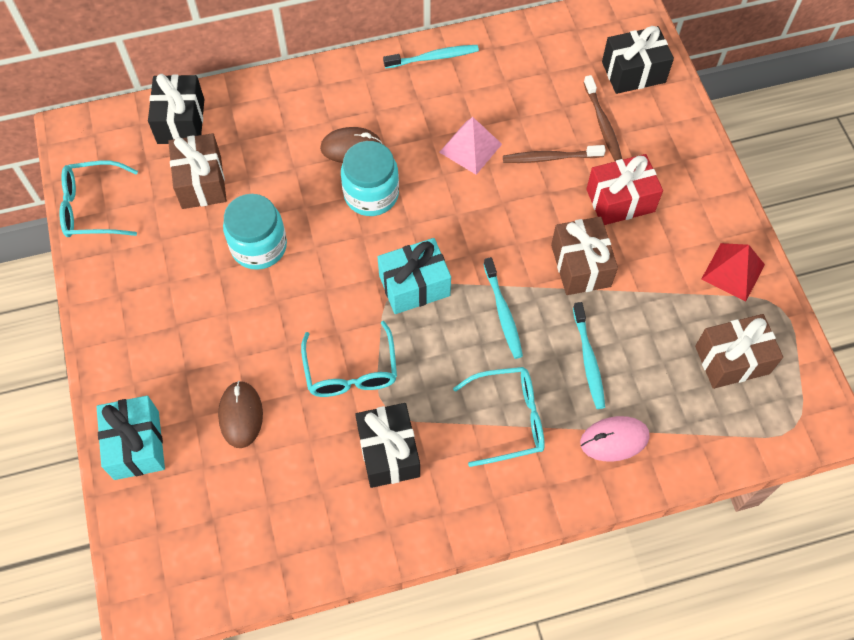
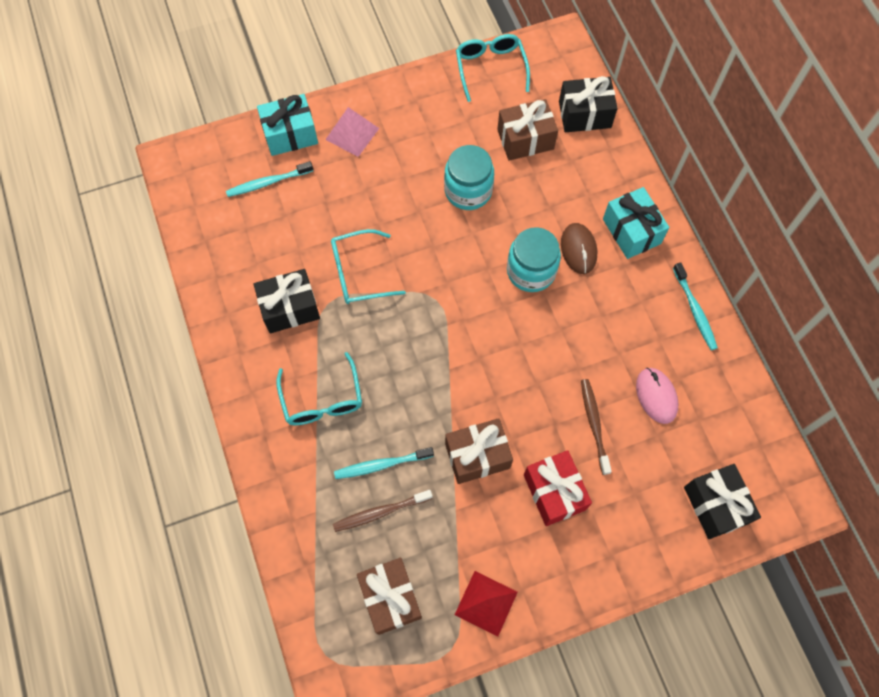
camera: 85 degrees right, 5 degrees up
(240, 415) = (317, 199): brown mouse -> none
(414, 285) = (443, 314): turquoise gift -> turquoise gift (631, 231)
(470, 148) = (594, 351): pink pyramid -> pink pyramid (352, 134)
(503, 312) = (422, 389): turquoise toothbrush -> turquoise toothbrush (268, 183)
(602, 123) = (643, 474): brown toothbrush -> brown toothbrush (380, 512)
(614, 440) = (307, 488): pink mouse -> pink mouse (656, 396)

